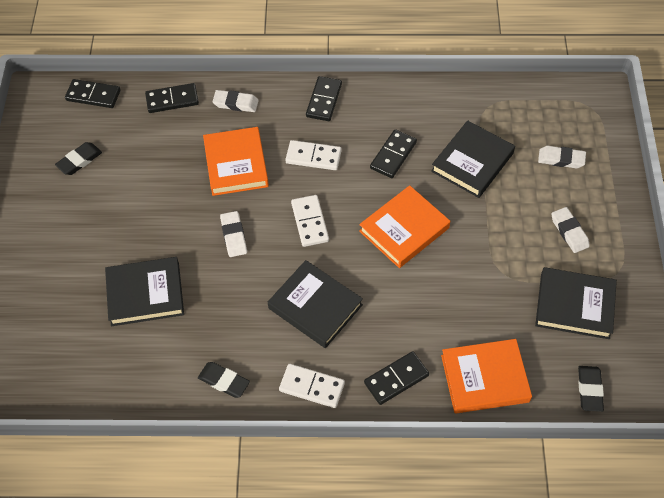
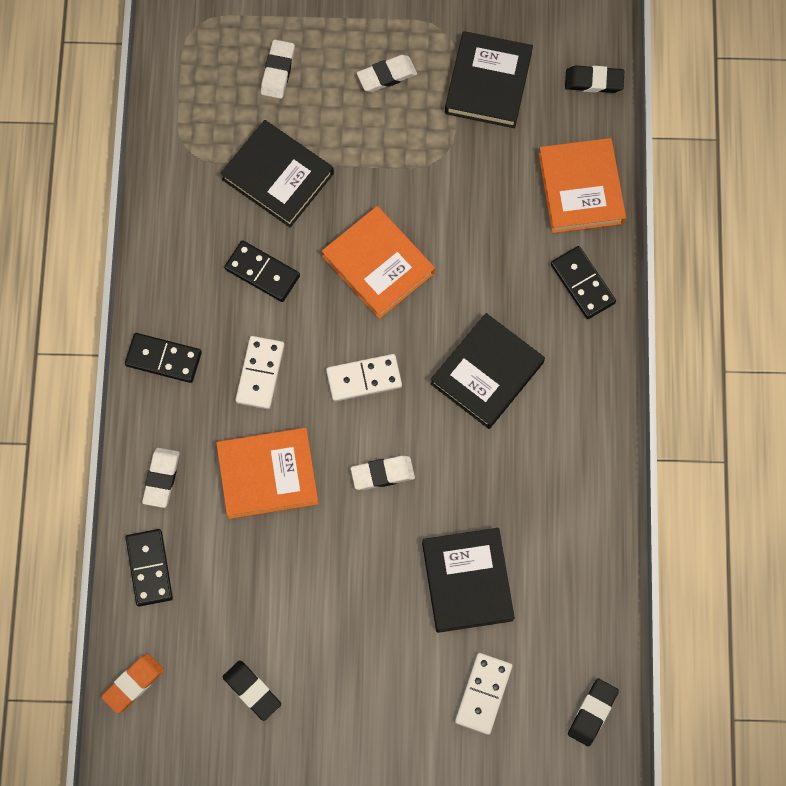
camera: 90 degrees left, 15 degrees up
(93, 95) = (133, 684): black domino -> orange eraser
(224, 381) = (587, 478): black eraser -> black eraser (592, 712)
(312, 387) = (593, 378): white domino -> white domino (483, 694)

